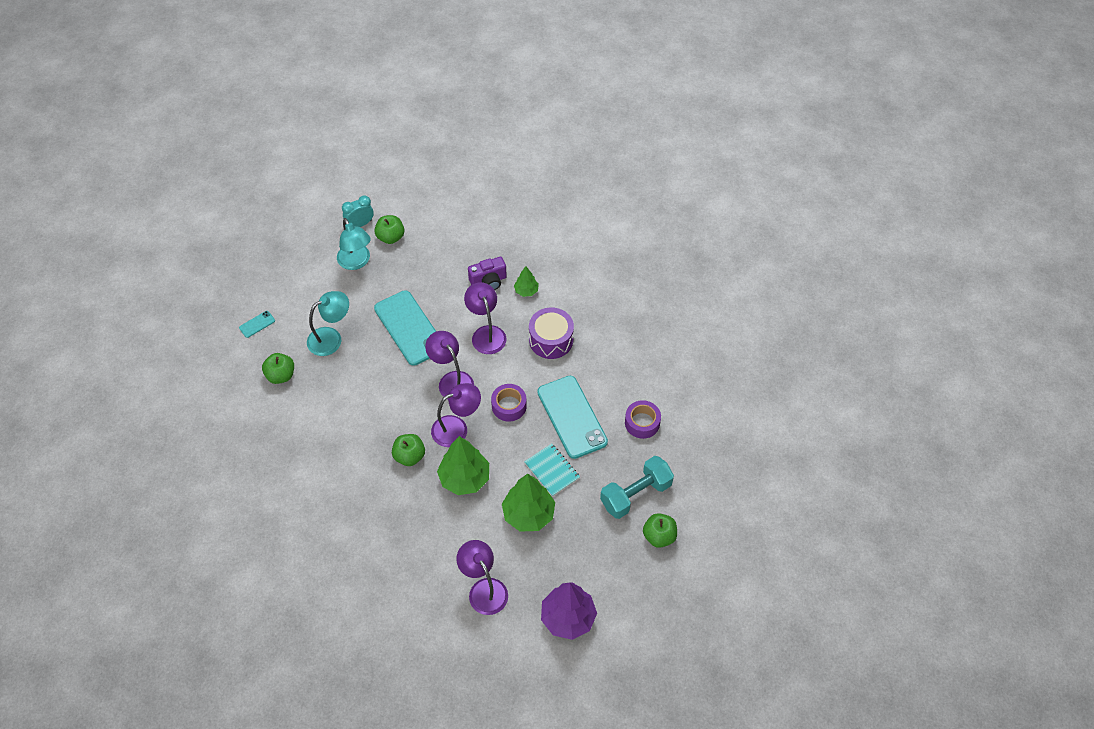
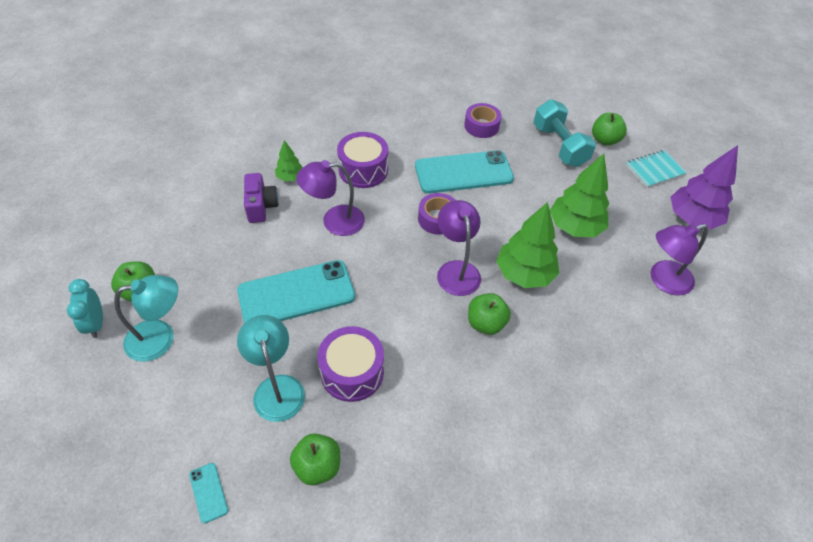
camera: 80 degrees left, 5 degrees down
(351, 378) = (352, 372): none -> purple drum
(452, 380) = (389, 264): purple lamp -> none
(552, 470) = (525, 199): turquoise notebook -> turquoise notebook (655, 170)

